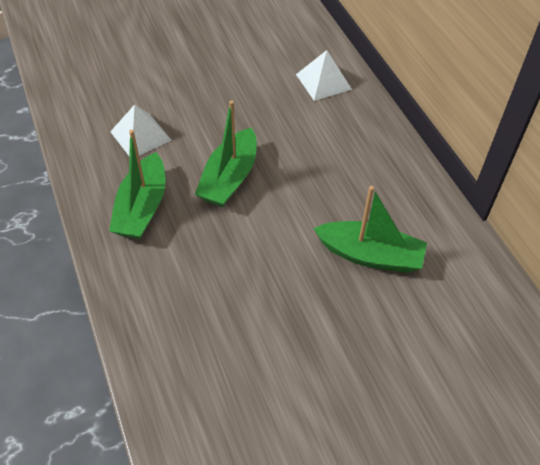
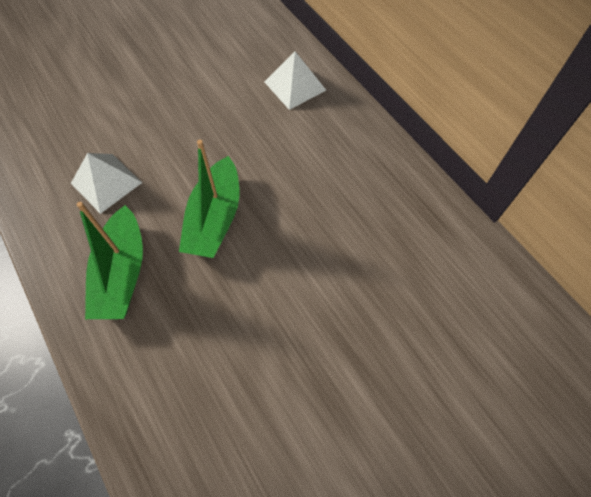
camera: 10 degrees left, 10 degrees up
(370, 255) = (386, 286): green boat -> none

